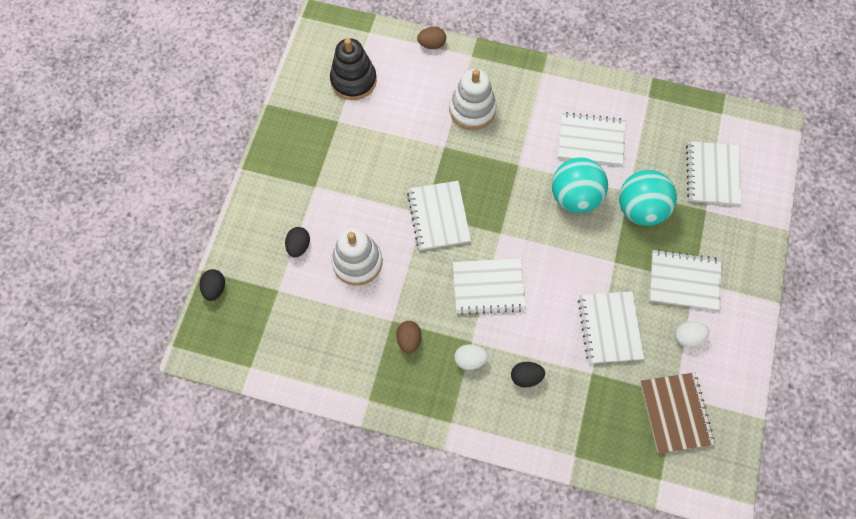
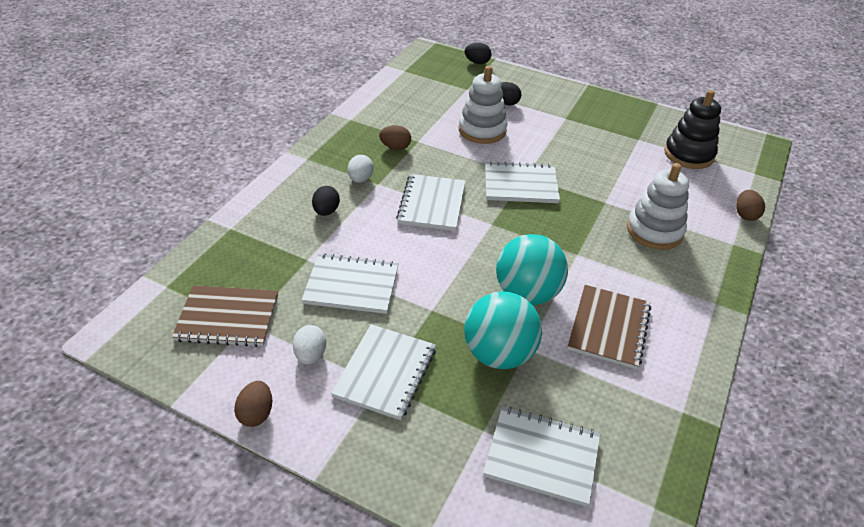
camera: 100 degrees right, 25 degrees down
(591, 140) = (608, 327): white notebook -> brown notebook
(749, 356) = (256, 413): none -> brown egg

